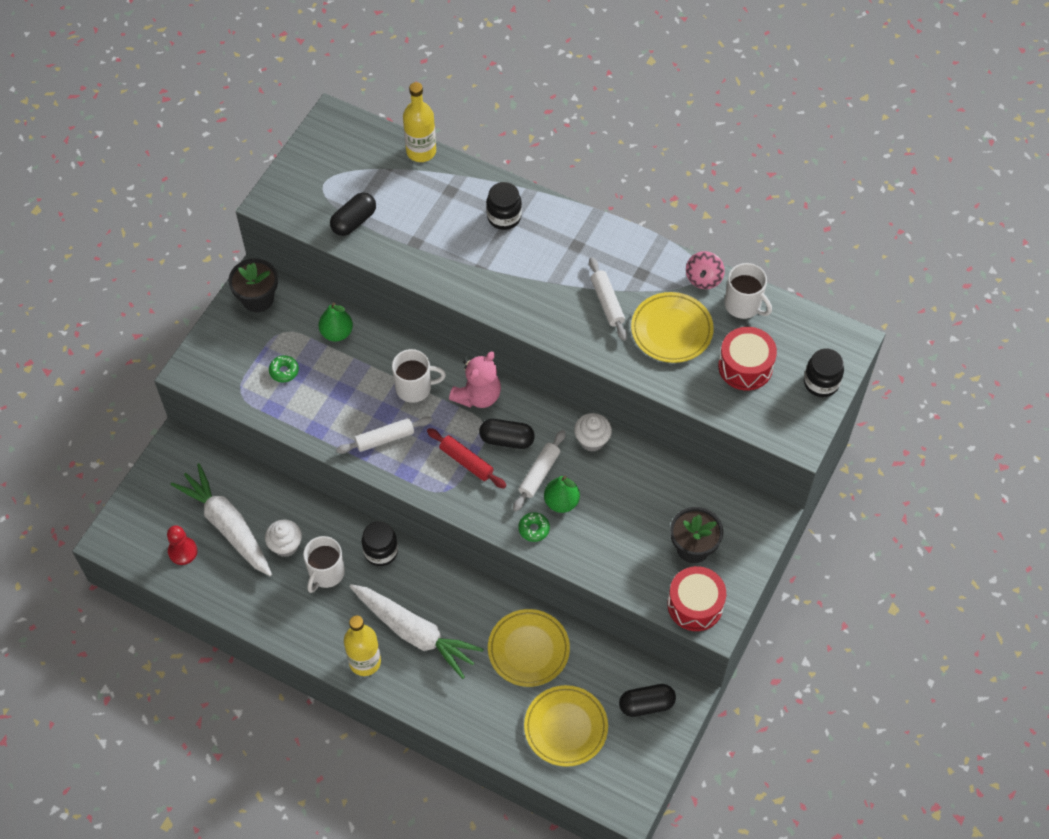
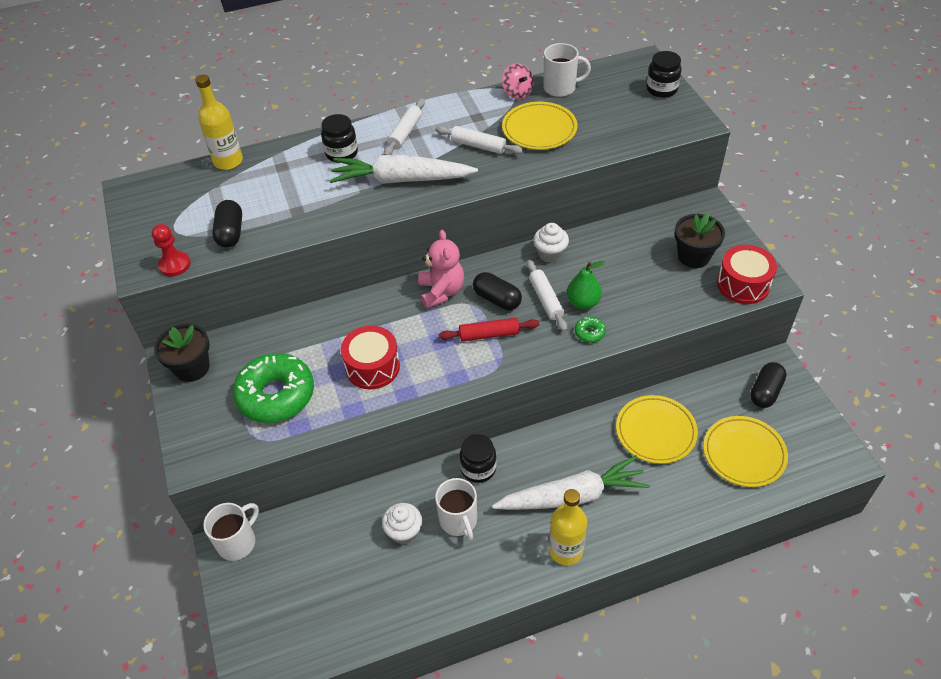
camera: 45 degrees left, 10 degrees down
(183, 551) = (326, 617): red pawn -> red pawn (175, 265)
(227, 525) = (339, 563): white carrot -> white carrot (401, 180)
(284, 371) = (276, 395): green donut -> green donut, size x2.47
(337, 333) = (286, 338): green pear -> none
(385, 438) = (412, 371): white rolling pin -> white rolling pin (405, 133)
(414, 388) = (391, 323): white mug -> white mug (237, 542)
(507, 440) = (497, 299): black capsule -> black capsule turned 75 degrees clockwise
(745, 366) = (609, 114): red drum -> red drum (372, 367)

